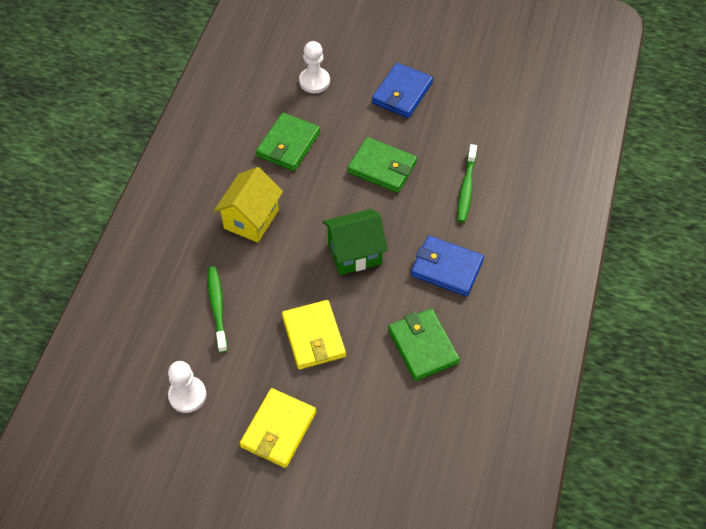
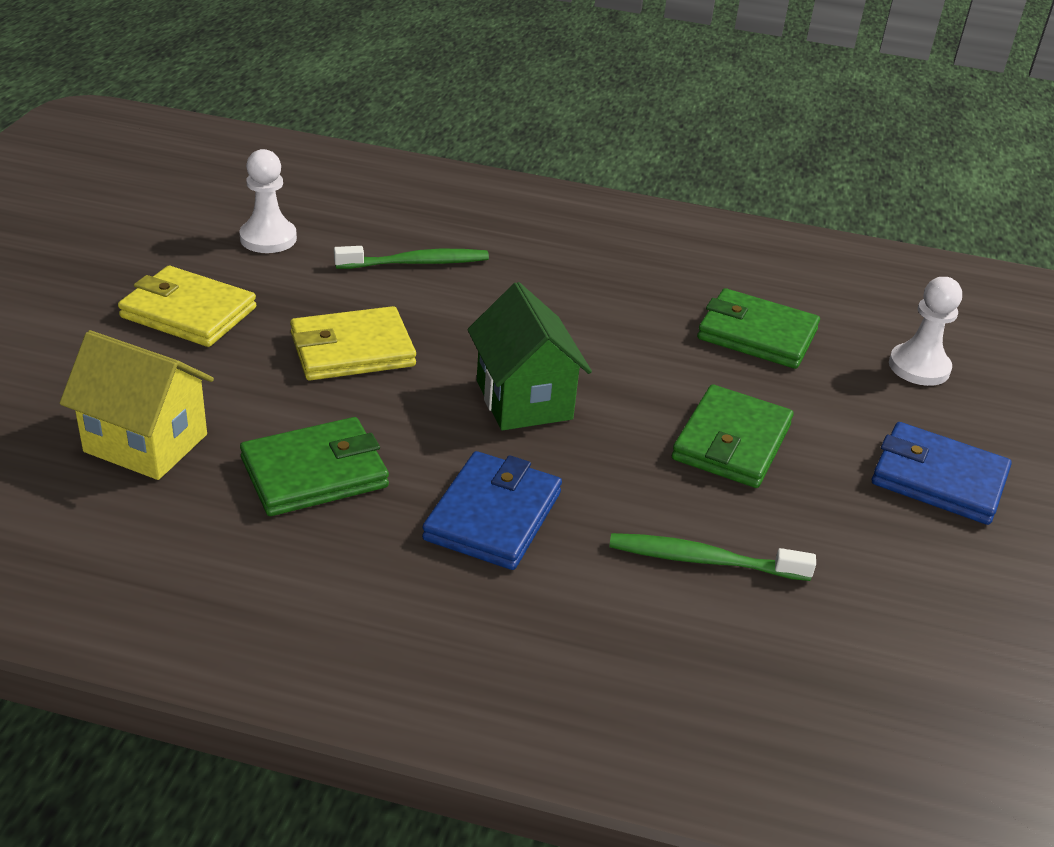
camera: 85 degrees right, 20 degrees down
(251, 219) = (587, 295): yellow house -> yellow house (145, 443)

